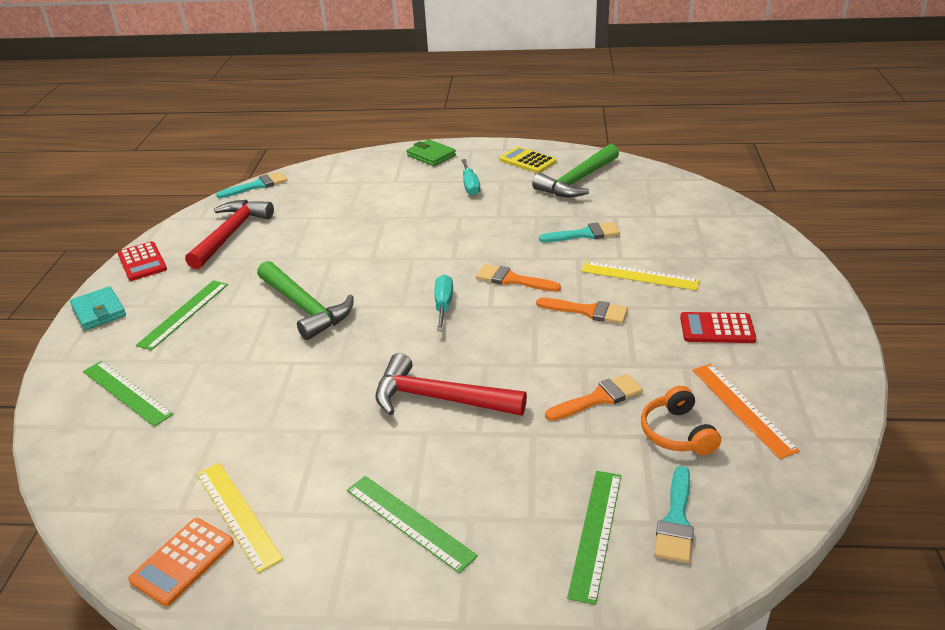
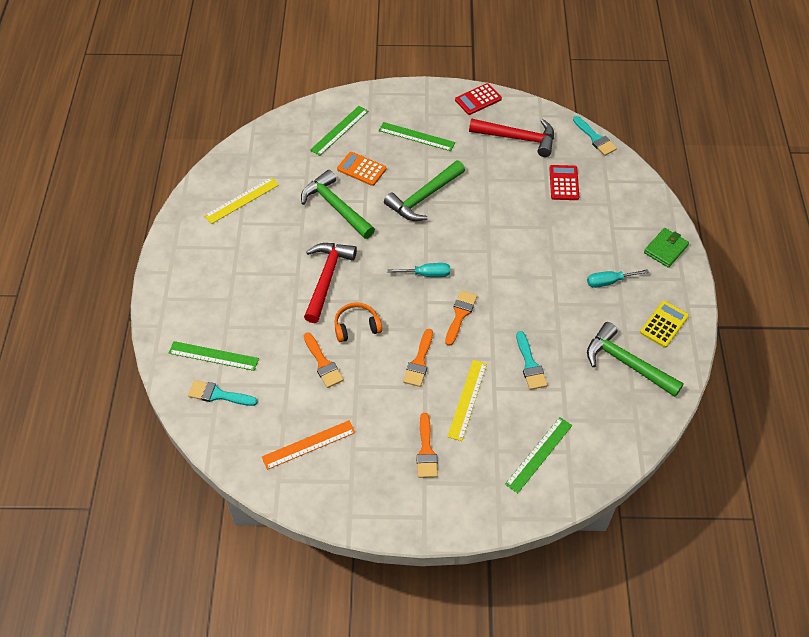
camera: 85 degrees right, 20 degrees up
(99, 311) = (419, 95): turquoise wallet -> none
(182, 561) = (214, 186): orange calculator -> orange calculator (361, 169)
(294, 392) = (336, 207): none -> green hammer
(409, 522) = (229, 272): green ruler -> green ruler (538, 454)
(677, 433) = (288, 404): orange headphones -> orange headphones (356, 327)
(717, 329) = (397, 443): red calculator -> red calculator (564, 183)
(721, 306) = (426, 451): none -> orange brush

